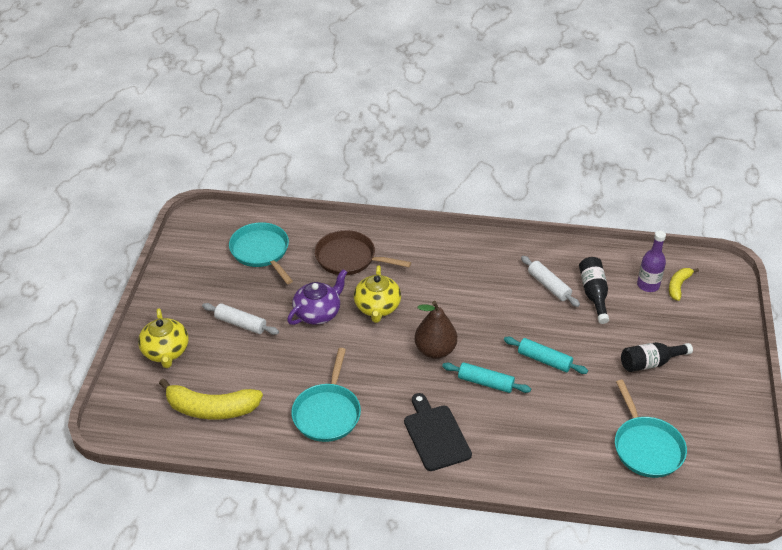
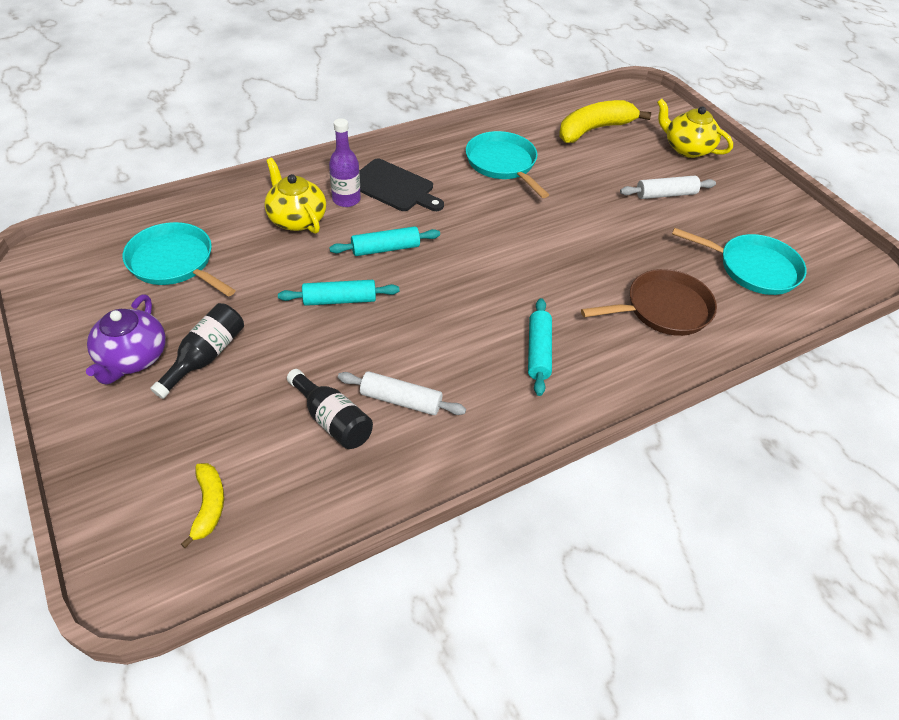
camera: 140 degrees right, 5 degrees up
(318, 313) = (615, 236): purple teapot -> purple teapot (132, 358)
(377, 307) = (567, 269): yellow teapot -> yellow teapot (296, 219)
(435, 350) = (464, 255): brown pear -> none
(449, 272) = (538, 352): none -> turquoise rolling pin
(648, 285) = (259, 480): purple bottle -> purple bottle (346, 199)

